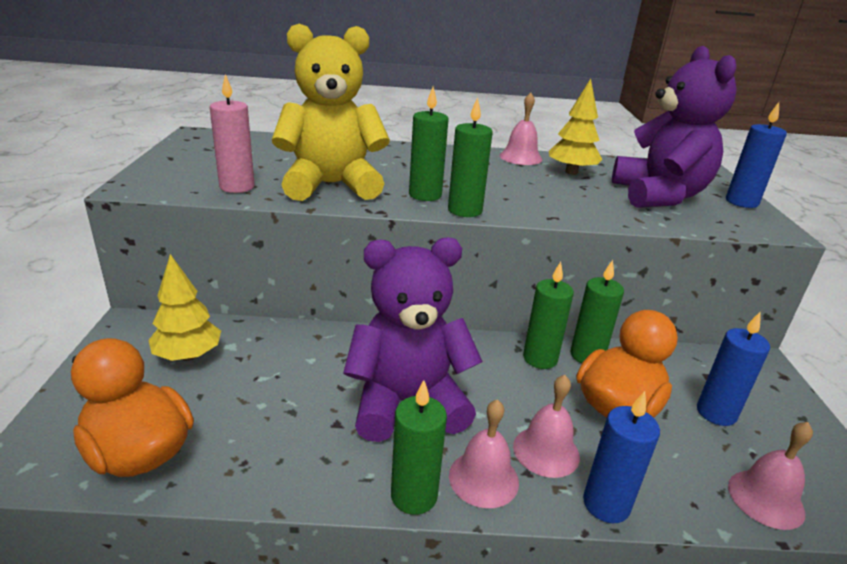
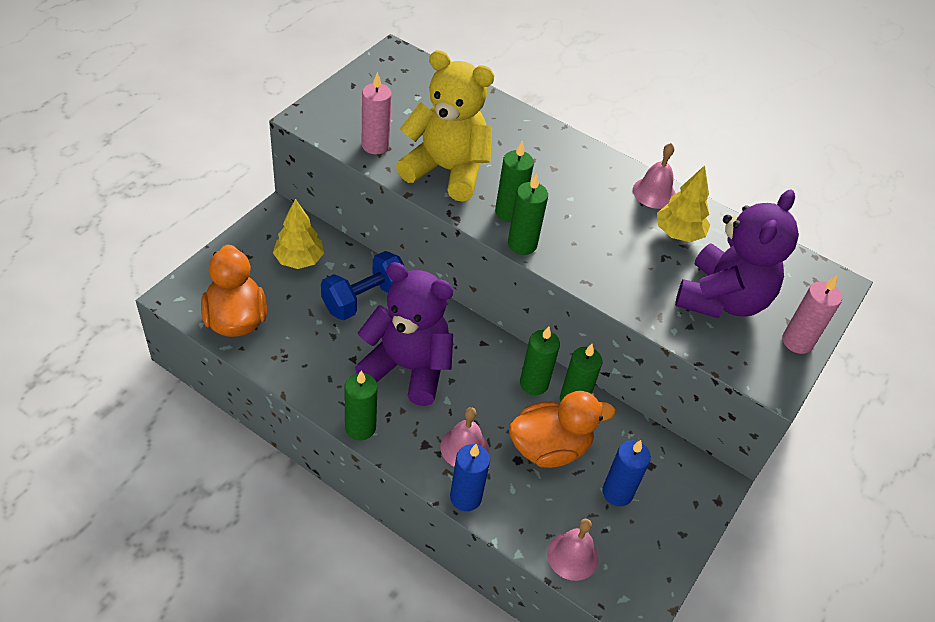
camera: 30 degrees right, 20 degrees up
(299, 361) = (364, 299): none -> blue dumbbell
(483, 478) = (409, 441): pink bell -> none
(741, 202) = (797, 341): blue candle -> pink candle

